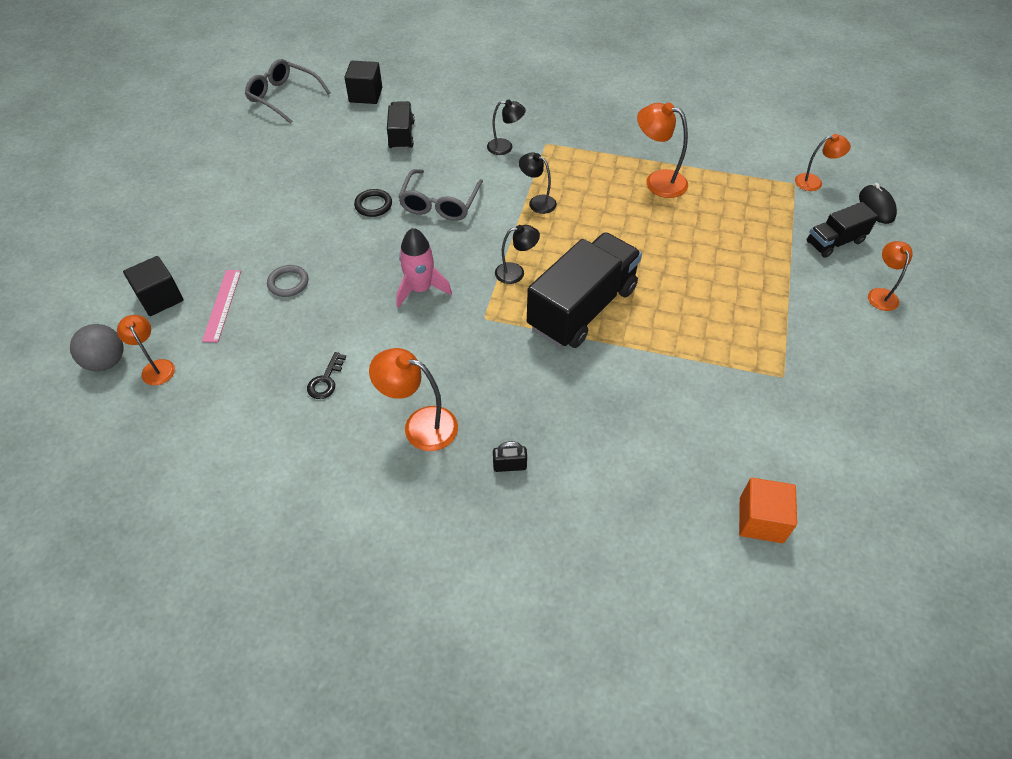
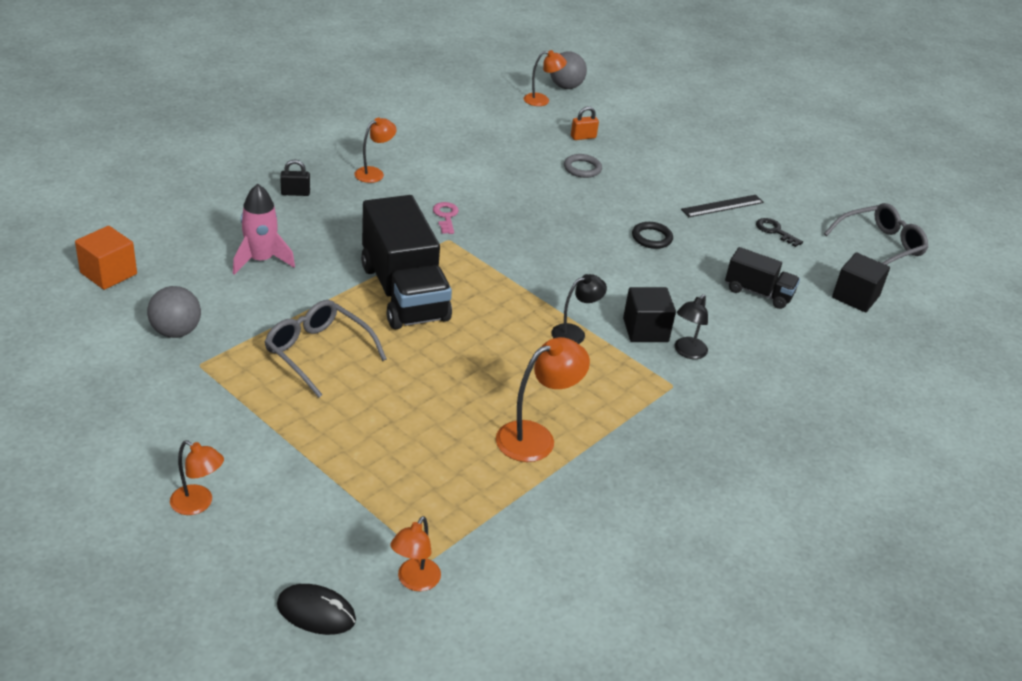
camera: 115 degrees right, 15 degrees down
(160, 298) = (615, 117): black cube -> black cube (645, 330)
(222, 305) = (583, 137): pink ruler -> orange padlock
(287, 183) = (722, 206): none -> black ruler
(326, 380) = (459, 152): black key -> black key (774, 231)
(420, 289) = (514, 222): pink rocket -> pink rocket (261, 260)
(420, 425) = (374, 173): orange lamp -> orange lamp, size x0.64
(440, 204) = (622, 274): grey glasses -> grey glasses (318, 352)
(450, 336) = (446, 216): none -> pink key
(509, 465) = (295, 193): black padlock -> black padlock turned 60 degrees clockwise
(516, 272) = (486, 277): black lamp -> none
(769, 415) = (176, 331): none -> grey ball
(835, 242) = (304, 523): black truck -> none

